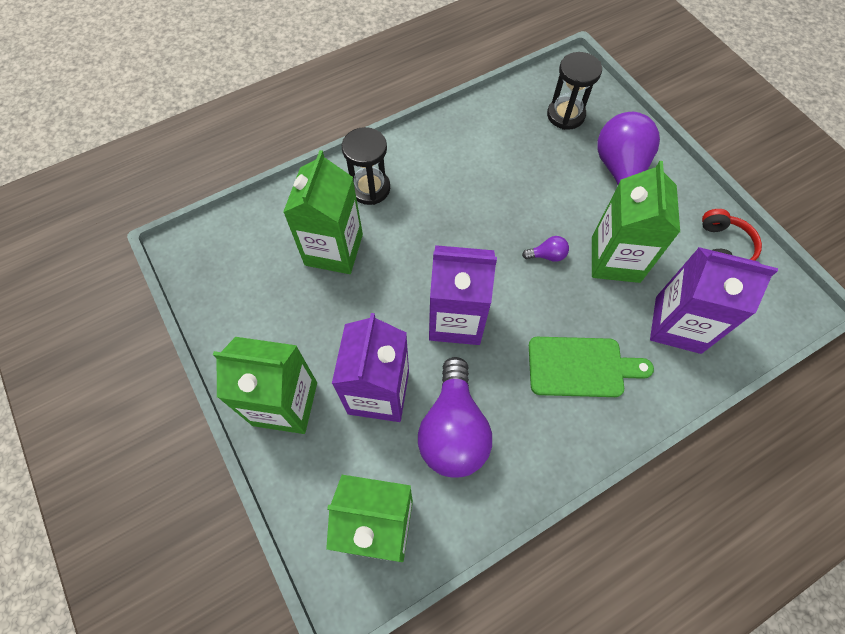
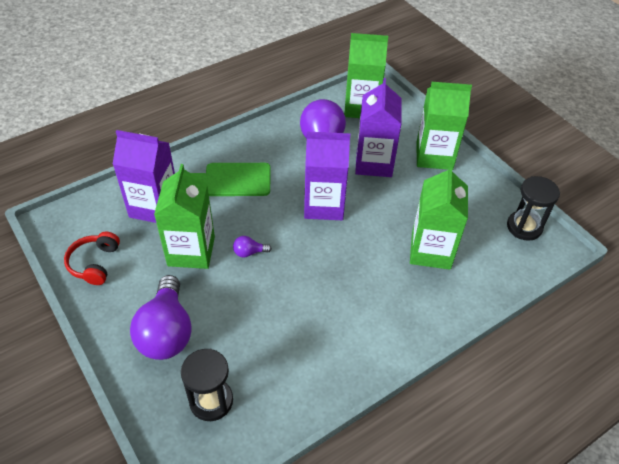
camera: 175 degrees right, 15 degrees down
(370, 188) = (413, 306): black hourglass -> black hourglass (524, 227)

